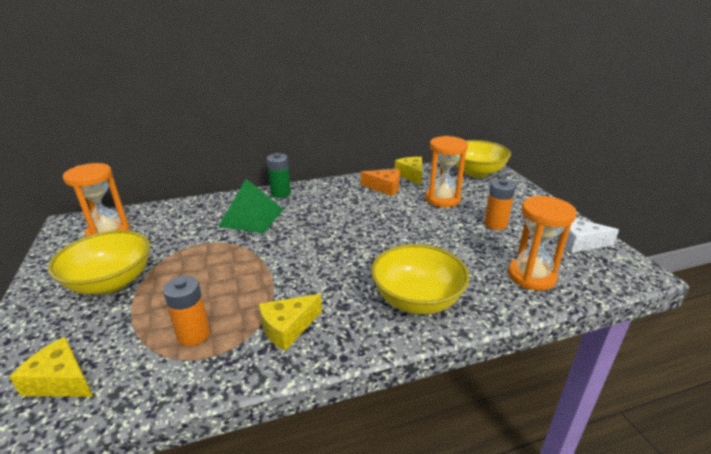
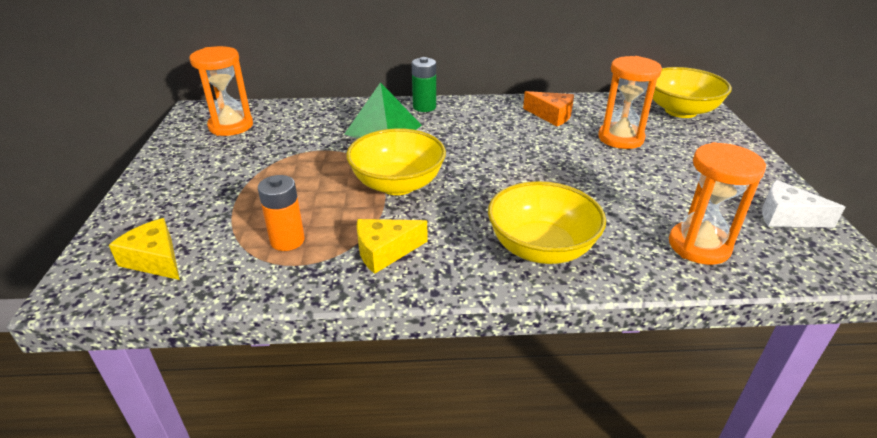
camera: 15 degrees right, 5 degrees up
(111, 282) = (221, 176): yellow bowl -> yellow bowl (397, 184)
(411, 175) = (592, 104): yellow cheese -> none
(495, 224) = (678, 177): orange battery -> none

